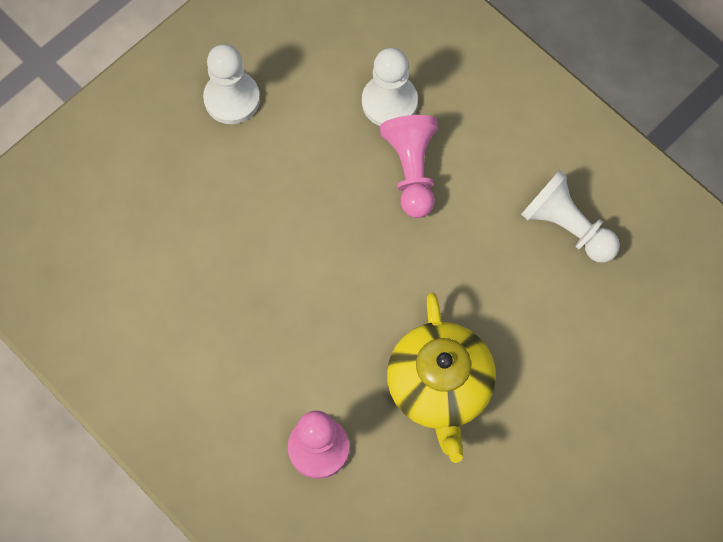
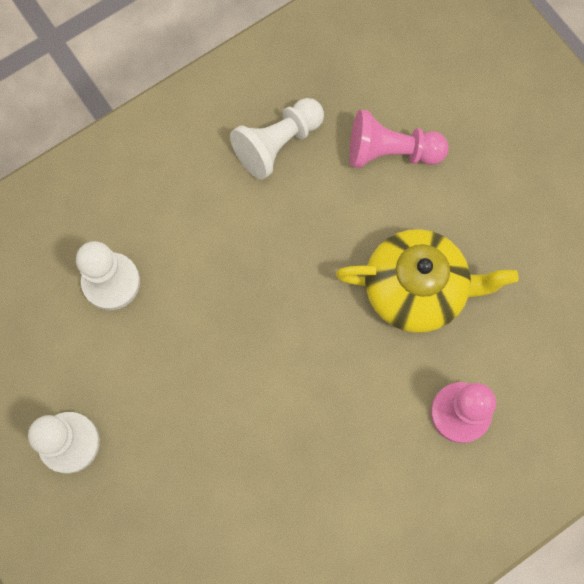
camera: 80 degrees left, 5 degrees up
(412, 171) = (191, 274): pink pawn -> pink pawn (391, 152)

